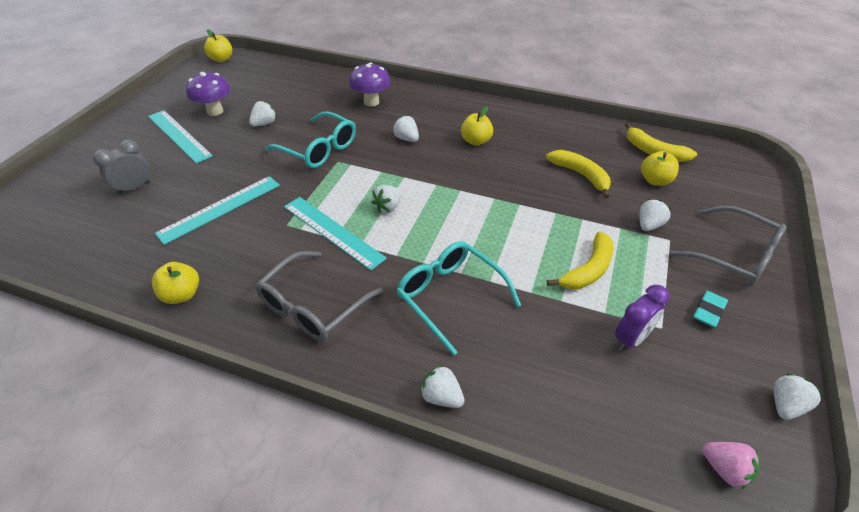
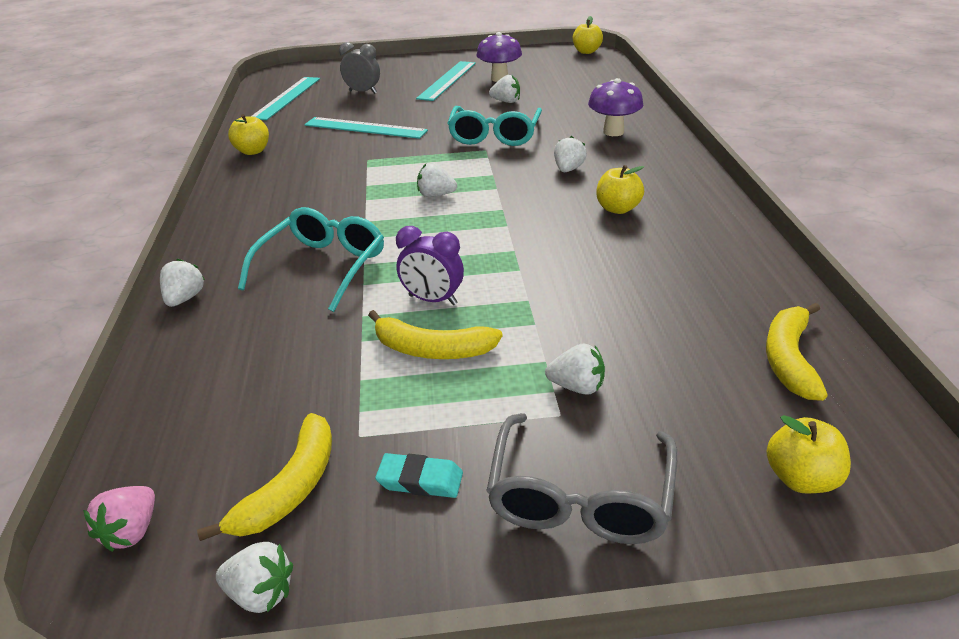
camera: 65 degrees right, 10 degrees down
(313, 306) = (269, 204): grey glasses -> none
(333, 231) = (374, 181): turquoise ruler -> turquoise ruler (287, 98)
(581, 175) = (635, 301): yellow banana -> yellow banana (291, 488)
(631, 339) = (323, 410): purple clock -> purple clock (432, 300)
(655, 180) = (703, 374): yellow apple -> yellow apple (801, 478)

